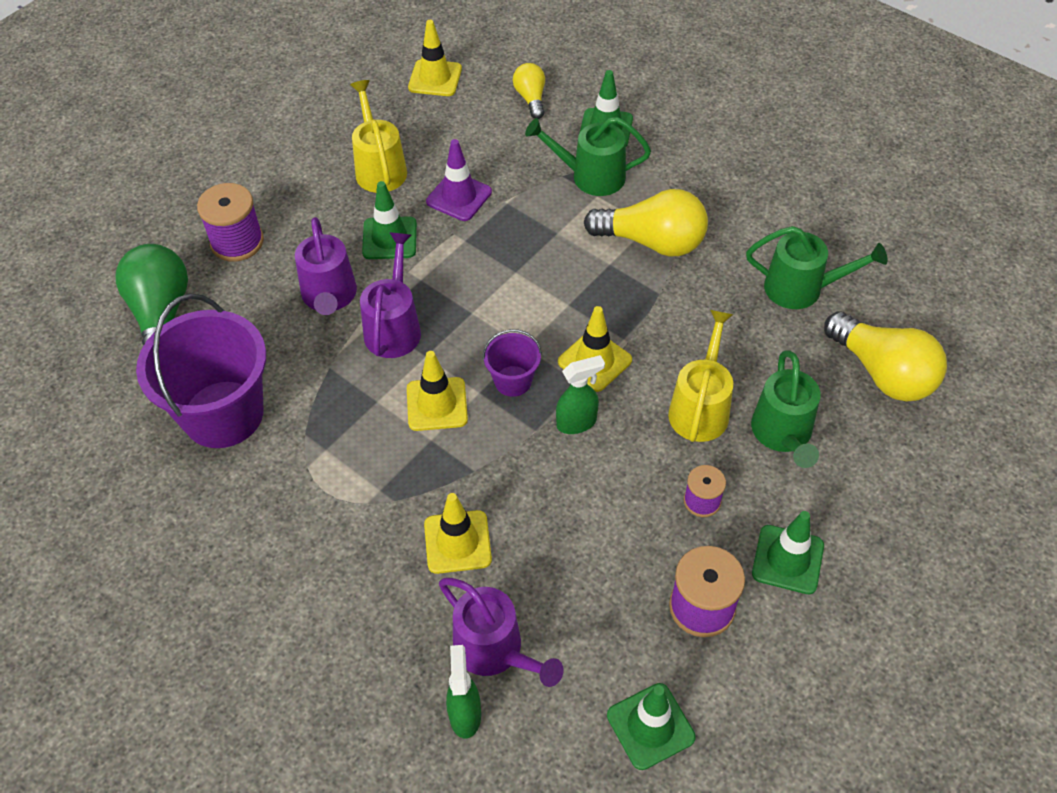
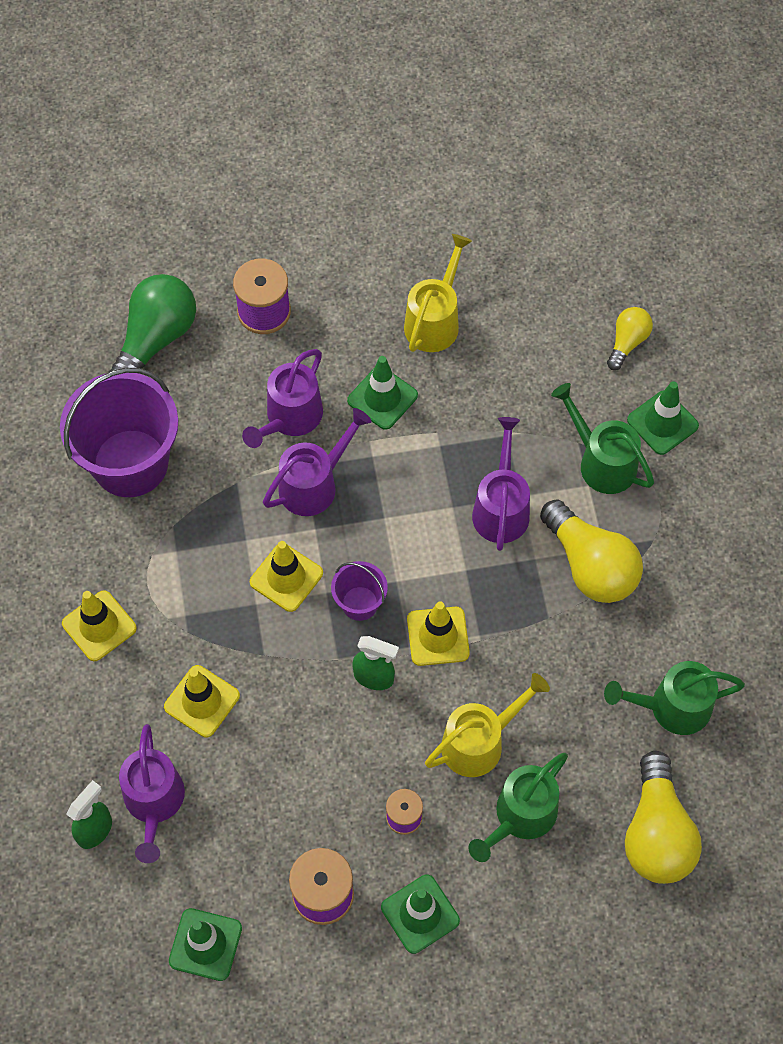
camera: 40 degrees right, 10 degrees up
(435, 78) = (564, 259): yellow traffic cone -> yellow traffic cone (99, 626)
(459, 197) = (473, 399): purple traffic cone -> none
(551, 249) = (501, 507): none -> purple watering can
(802, 288) = (671, 707): green watering can -> green watering can turned 120 degrees clockwise

